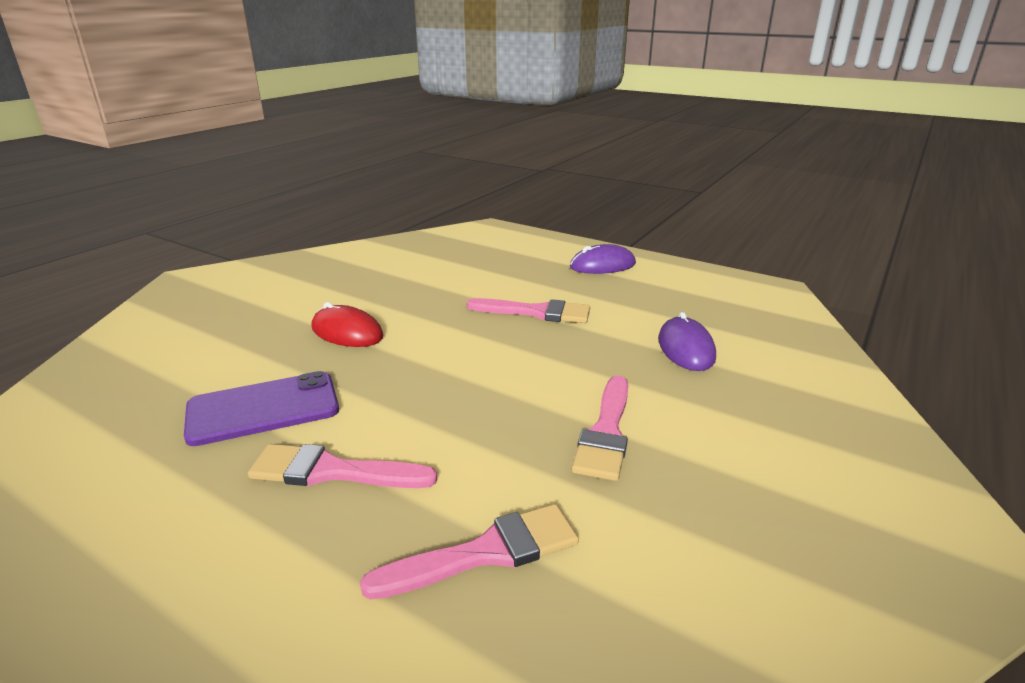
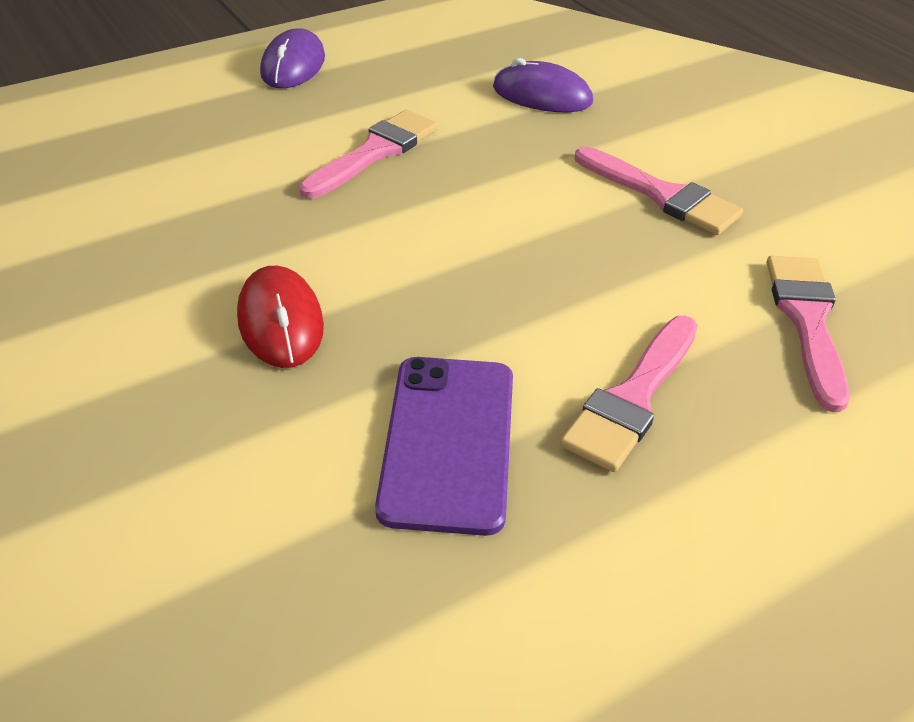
camera: 65 degrees left, 15 degrees up
(347, 332) = (280, 321): red mouse -> red mouse turned 75 degrees counterclockwise

